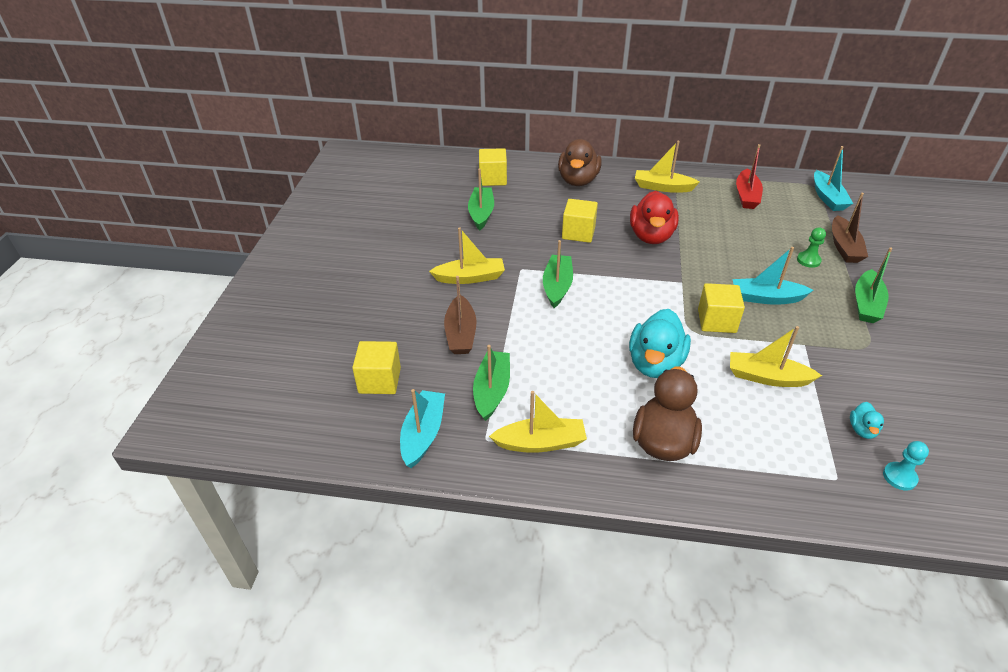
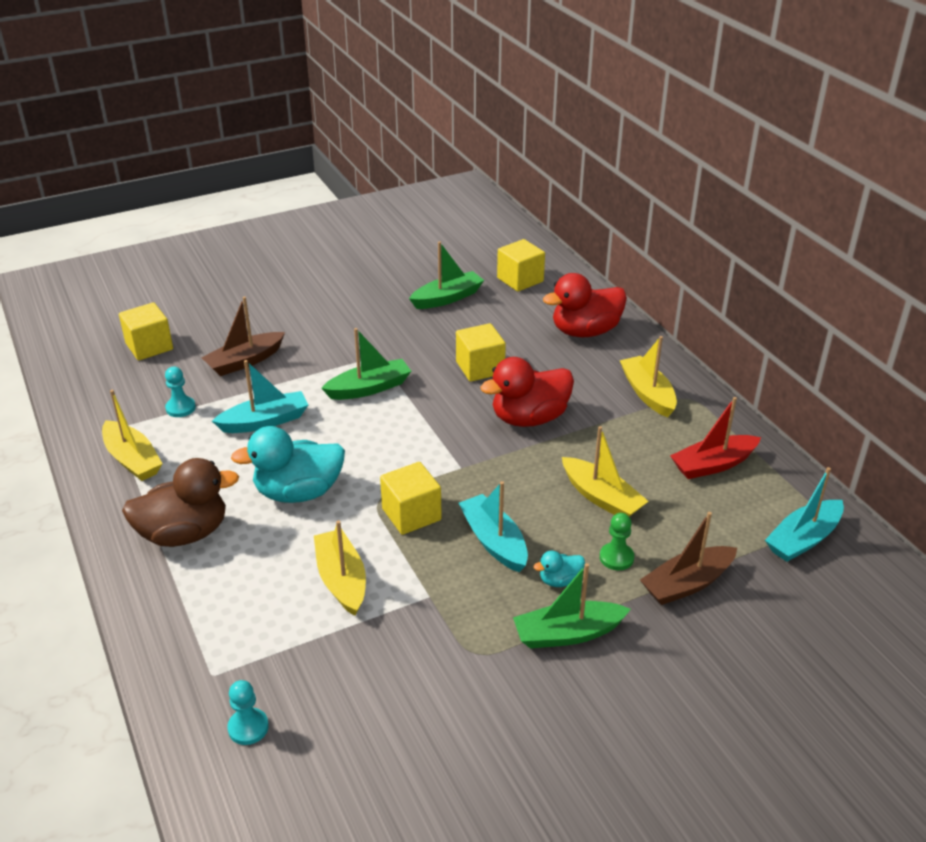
camera: 55 degrees right, 5 degrees down
(423, 434) = (101, 394): turquoise boat -> turquoise boat (265, 421)
(470, 277) = (333, 334): yellow boat -> yellow boat (601, 497)
(492, 390) = (180, 408): green boat -> turquoise pawn
(578, 181) = (585, 331): brown duck -> red duck
(862, 430) = (307, 679): turquoise duck -> turquoise duck (560, 580)

